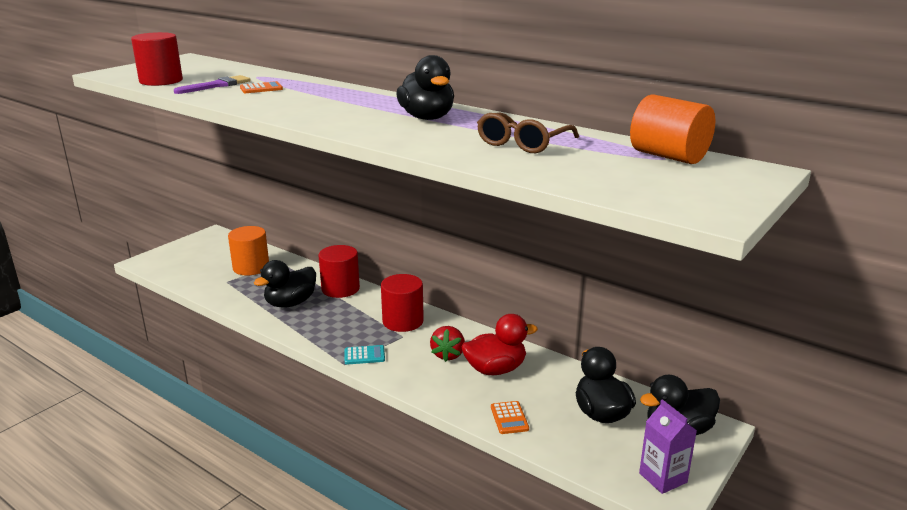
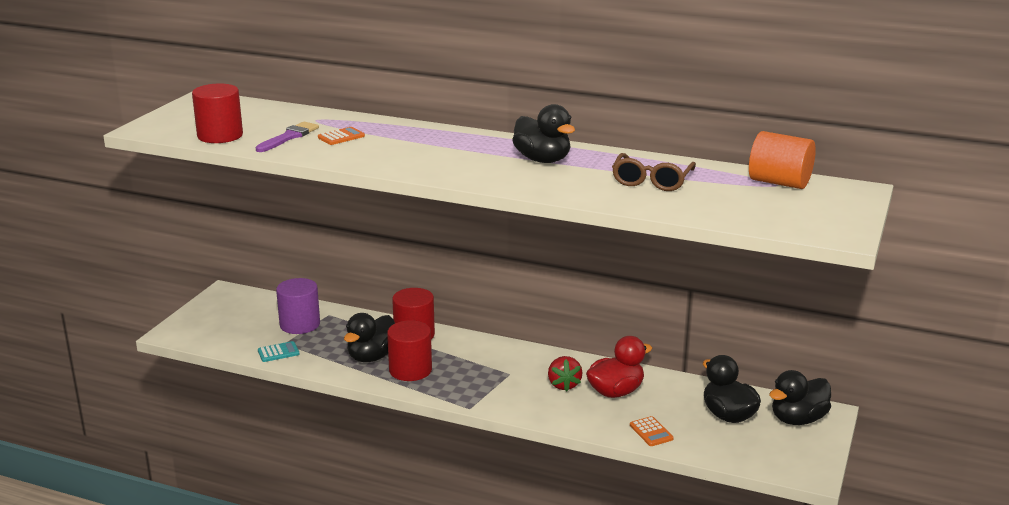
camera: 15 degrees left, 0 degrees up
(251, 267) = (300, 324): orange cylinder -> purple cylinder
(364, 355) = (484, 397): turquoise calculator -> turquoise calculator (278, 352)
(403, 321) = (500, 359): red cylinder -> red cylinder (410, 370)
(663, 478) = (801, 458): purple carton -> none

